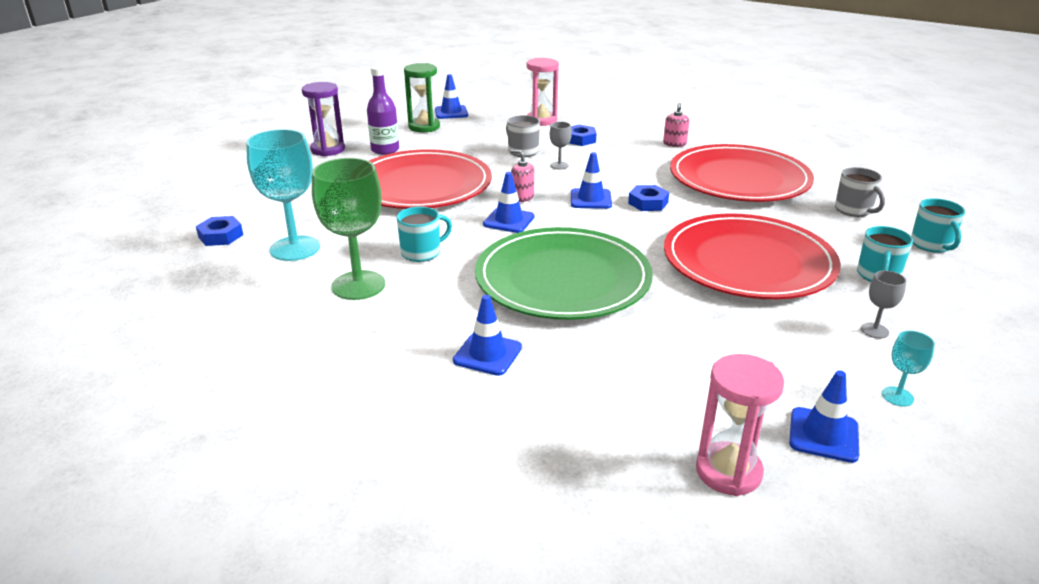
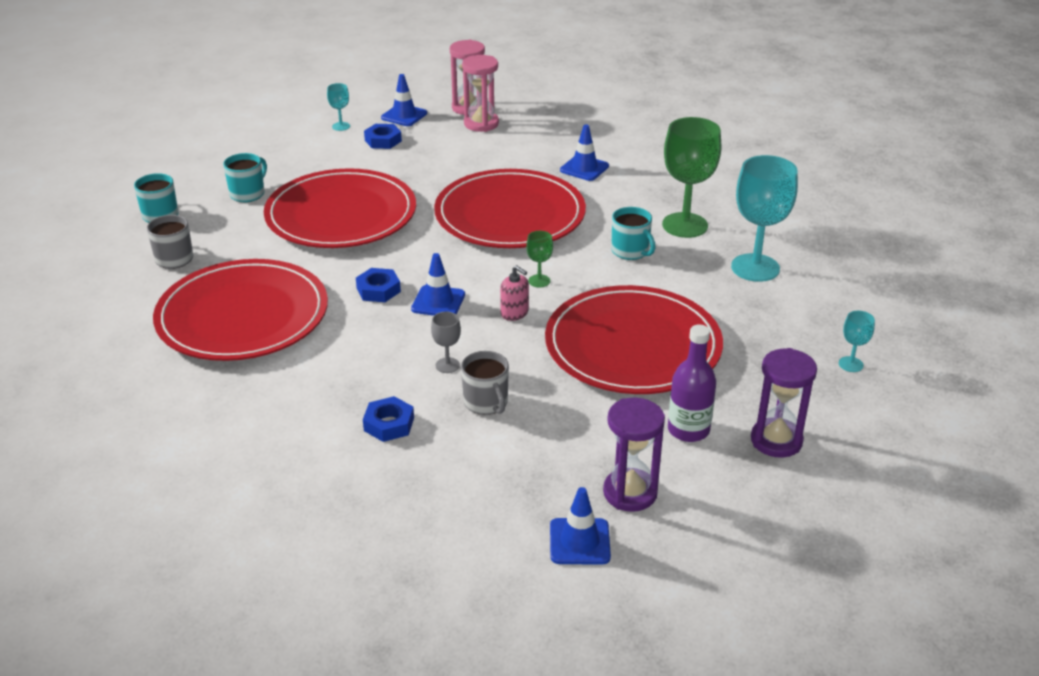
camera: 170 degrees left, 5 degrees up
(220, 236) = (839, 290): blue nut -> blue nut (383, 140)
(249, 188) = (850, 364): none -> turquoise goblet
(422, 252) = (630, 251): turquoise mug -> turquoise mug turned 105 degrees counterclockwise
(424, 127) = (630, 493): green hourglass -> purple hourglass
(509, 220) = (539, 281): blue traffic cone -> green goblet
(541, 120) = (425, 490): pink hourglass -> pink hourglass (481, 124)
(563, 279) = (510, 215): green plate -> red plate
(674, 144) = (259, 396): pink soap dispenser -> none
(874, 330) = (306, 158): grey goblet -> none

